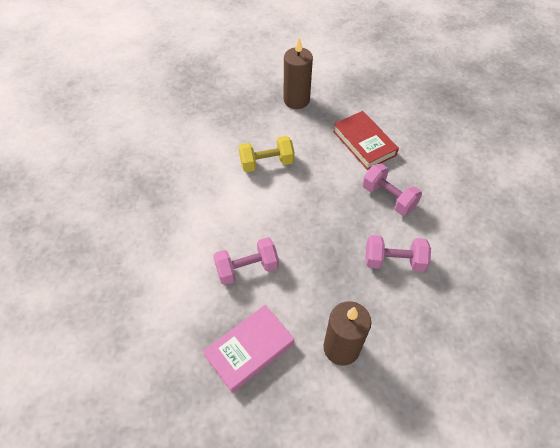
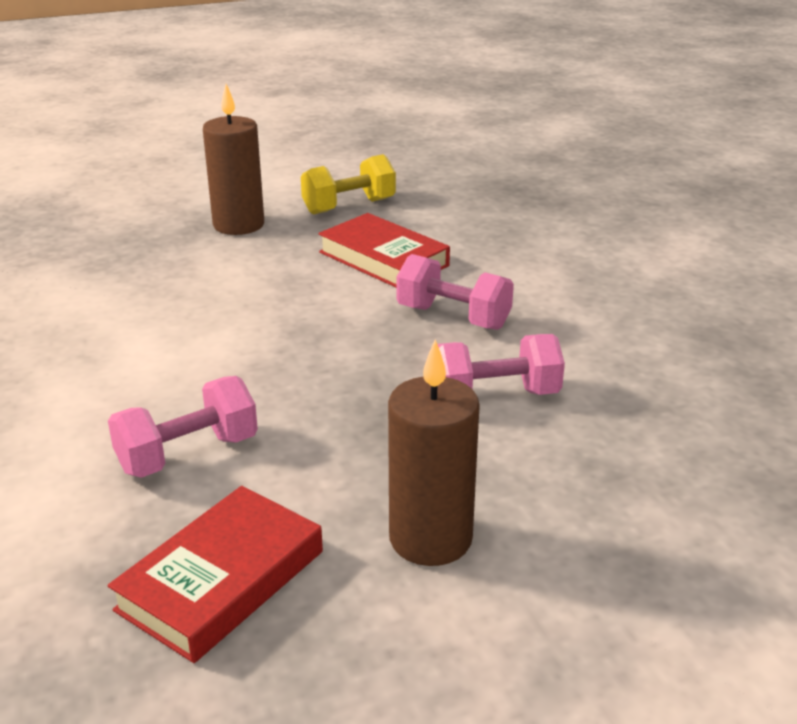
camera: 15 degrees left, 25 degrees down
(249, 350) = (221, 580): pink book -> red book
(266, 163) = (198, 306): yellow dumbbell -> yellow dumbbell (349, 206)

